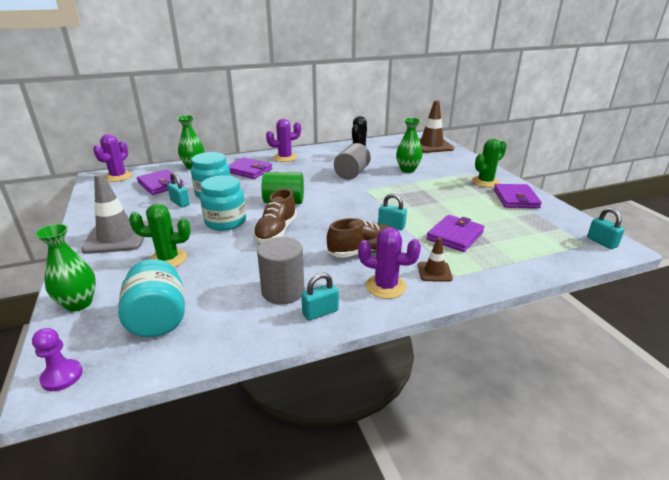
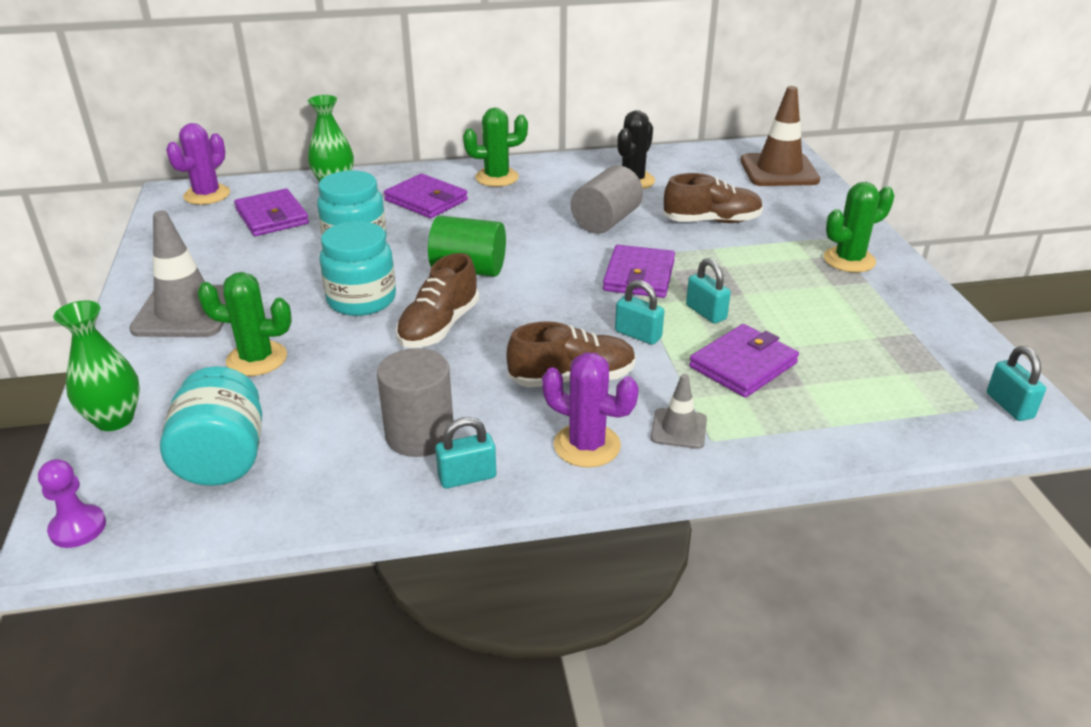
camera: 10 degrees right, 5 degrees up
(180, 203) = (296, 256): turquoise padlock -> turquoise padlock (706, 312)
(285, 158) = (497, 177): purple cactus -> green cactus
(407, 170) = (712, 221): green vase -> brown shoe
(434, 272) = (678, 429): brown traffic cone -> grey traffic cone
(515, 199) = (890, 301): purple wallet -> purple wallet (639, 276)

